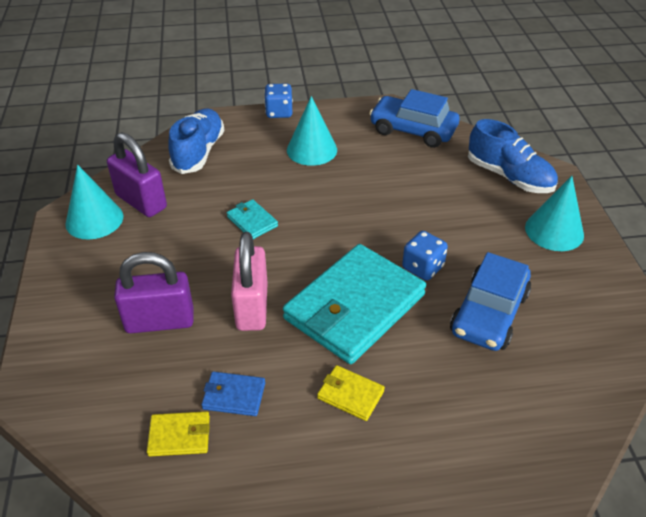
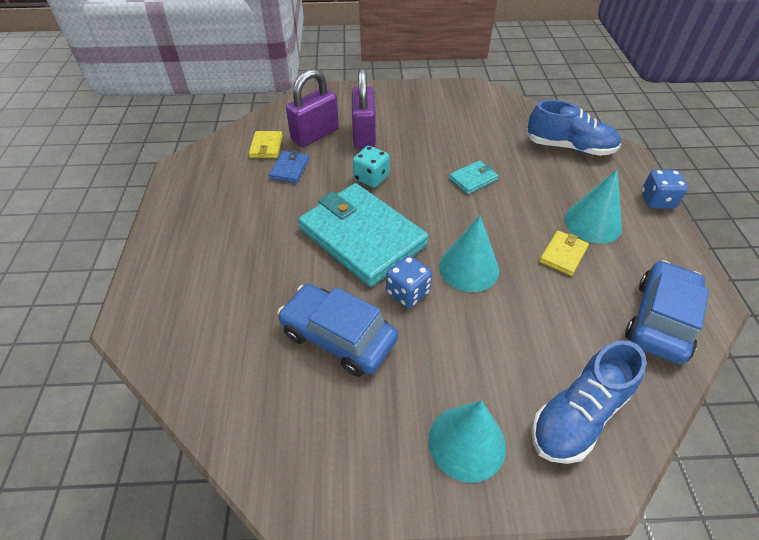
camera: 95 degrees right, 5 degrees up
(94, 220) = (471, 100): turquoise cone -> turquoise cone (468, 268)
(141, 201) = (494, 120): purple padlock -> purple padlock (315, 135)
(252, 307) = (371, 178): pink padlock -> turquoise dice
(350, 395) = (272, 227): yellow wallet -> yellow wallet (563, 254)

